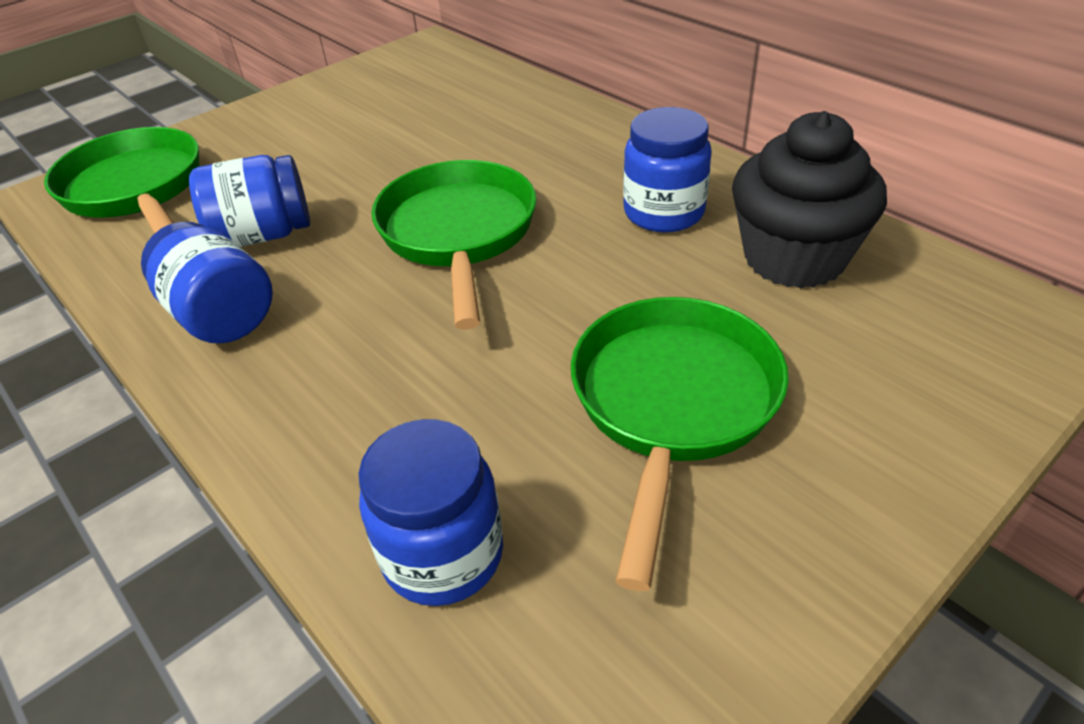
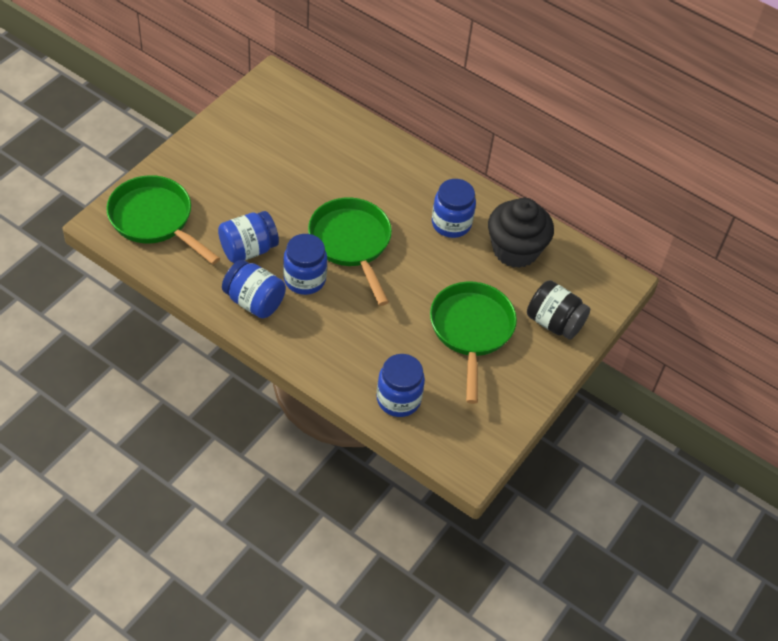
camera: 20 degrees left, 10 degrees up
(340, 285) = (304, 279): none -> blue jar
(887, 401) = (554, 322): none -> black jar

